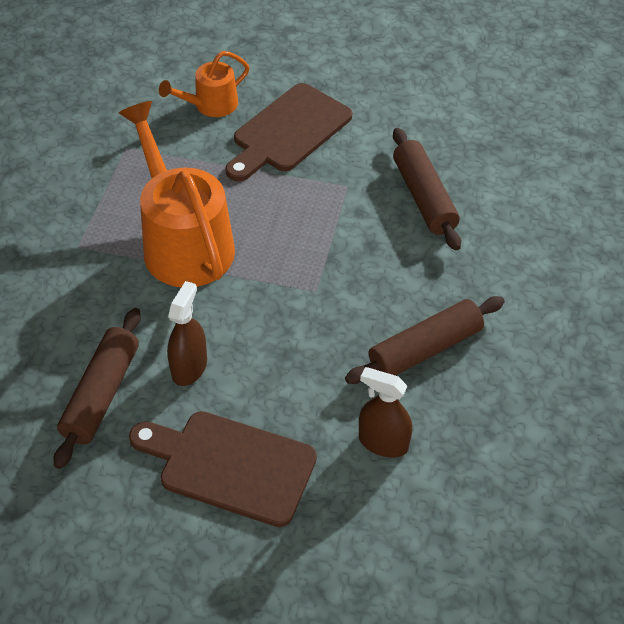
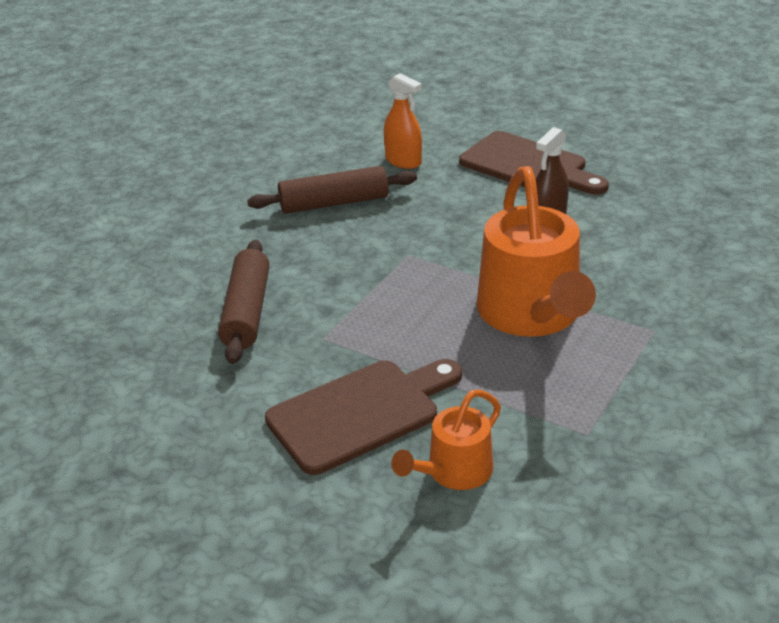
camera: 160 degrees left, 15 degrees down
(102, 394) = (631, 216): brown rolling pin -> none
(210, 105) = (453, 472): orange watering can -> orange watering can turned 150 degrees clockwise
(383, 442) = (403, 161): brown spray bottle -> orange spray bottle

